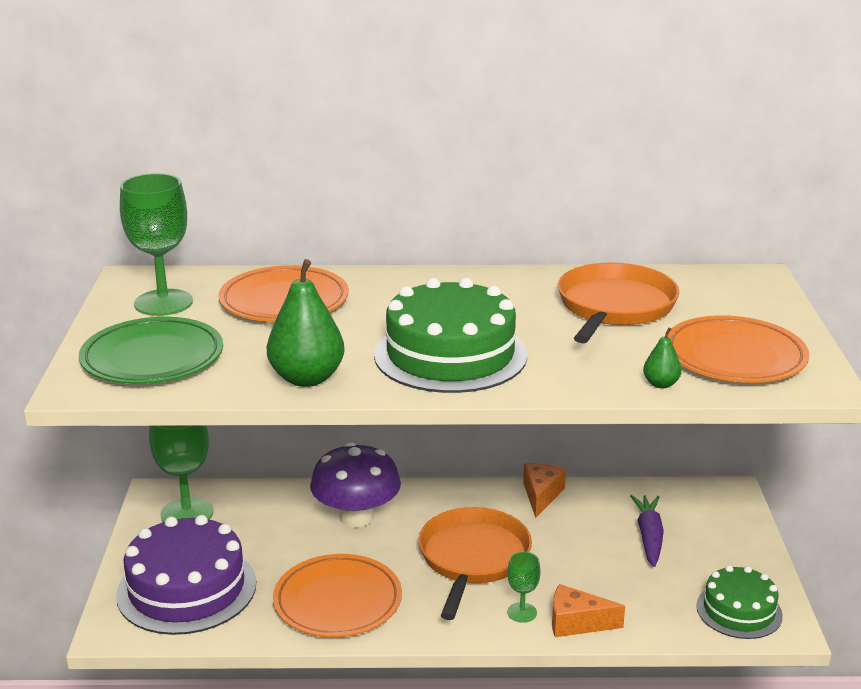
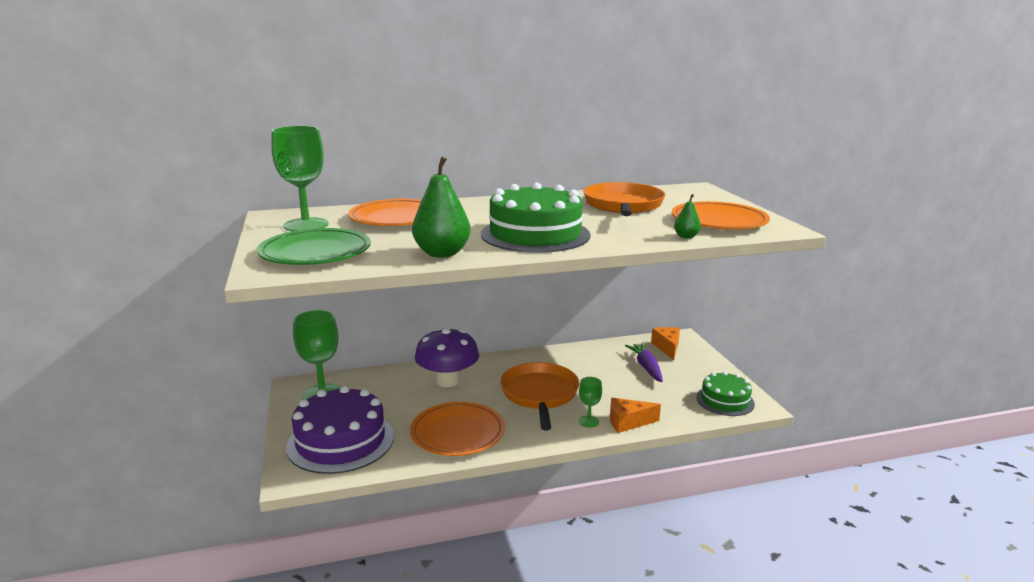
camera: 15 degrees left, 5 degrees down
(541, 495) = (566, 353): orange cheese -> orange cheese (667, 347)

